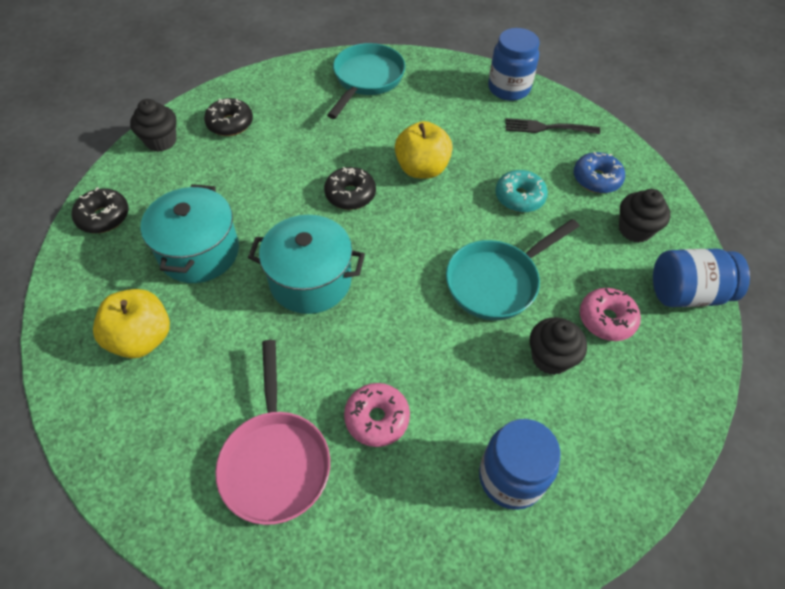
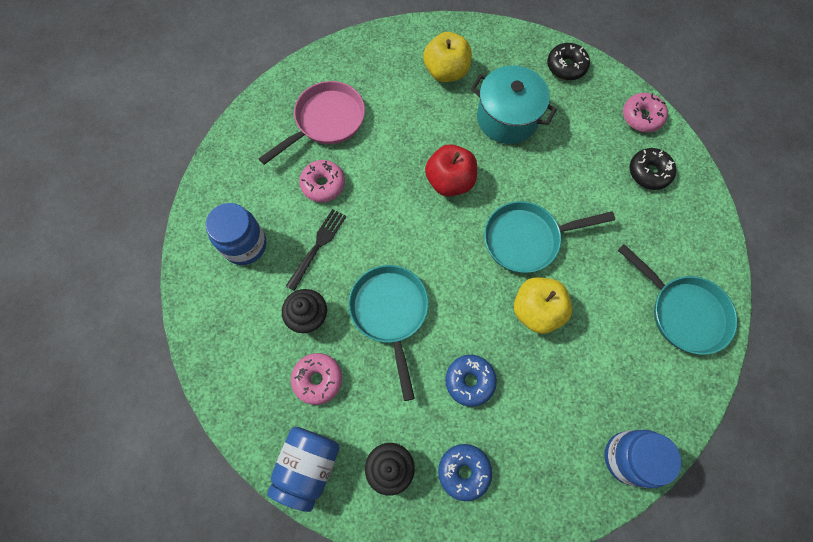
camera: 115 degrees right, 15 degrees up
(161, 141) = (642, 117): black cupcake -> pink donut
(275, 460) = (326, 121): pink pan -> pink pan turned 120 degrees clockwise
(310, 280) = (450, 181): turquoise pot -> red apple
(350, 194) = (527, 239): black donut -> turquoise pan
(519, 197) = (469, 381): turquoise donut -> blue donut
(547, 128) = (552, 465): black fork -> black fork (317, 246)

